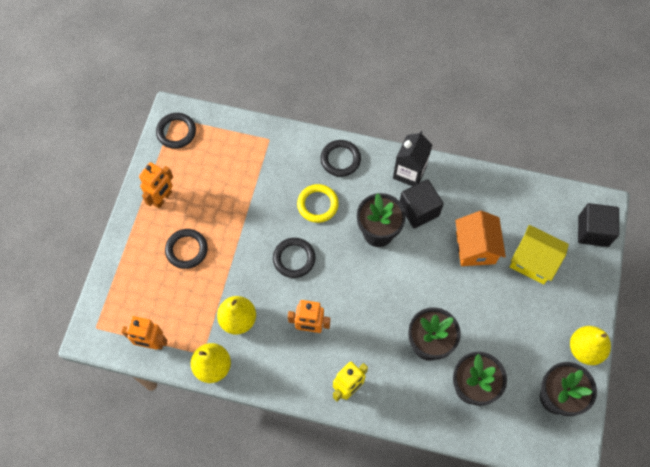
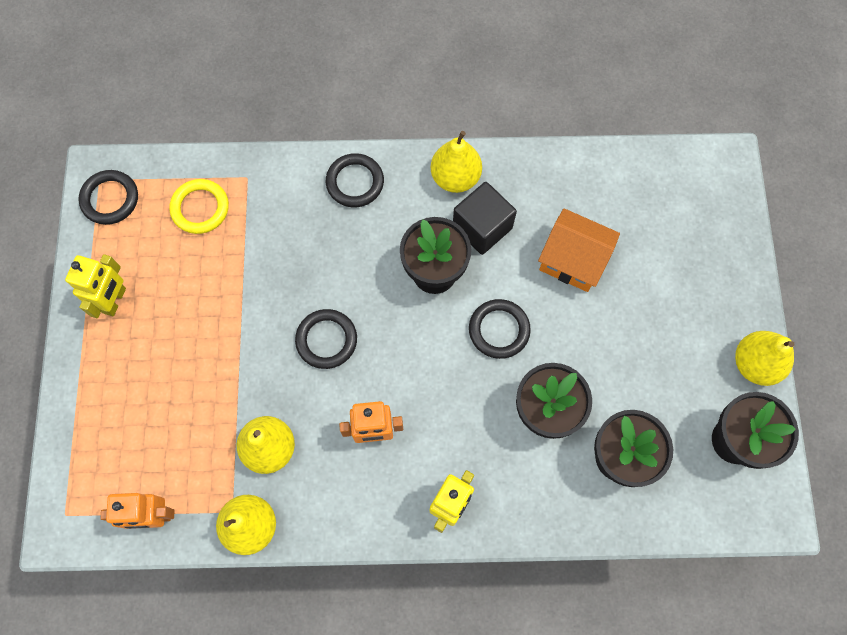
camera: 15 degrees left, 5 degrees up
(162, 198) = (115, 301): orange robot -> yellow robot
(186, 250) = (169, 366): black ring -> black ring (499, 330)
(317, 204) = (339, 254): yellow ring -> yellow ring (200, 208)
(409, 172) = (455, 177): black carton -> yellow pear
(475, 247) = (572, 260): orange house -> orange house turned 45 degrees counterclockwise
(533, 261) = (655, 260): yellow house -> none
(593, 231) = (723, 198): black cube -> none

